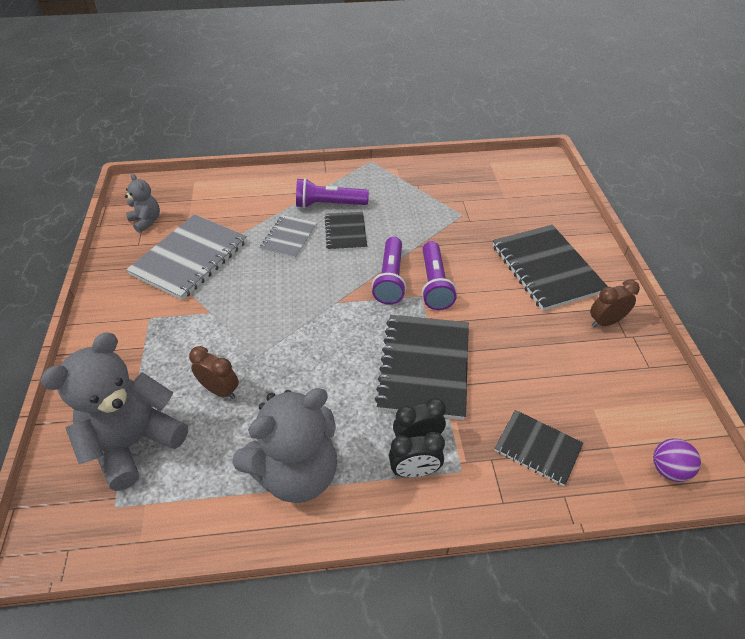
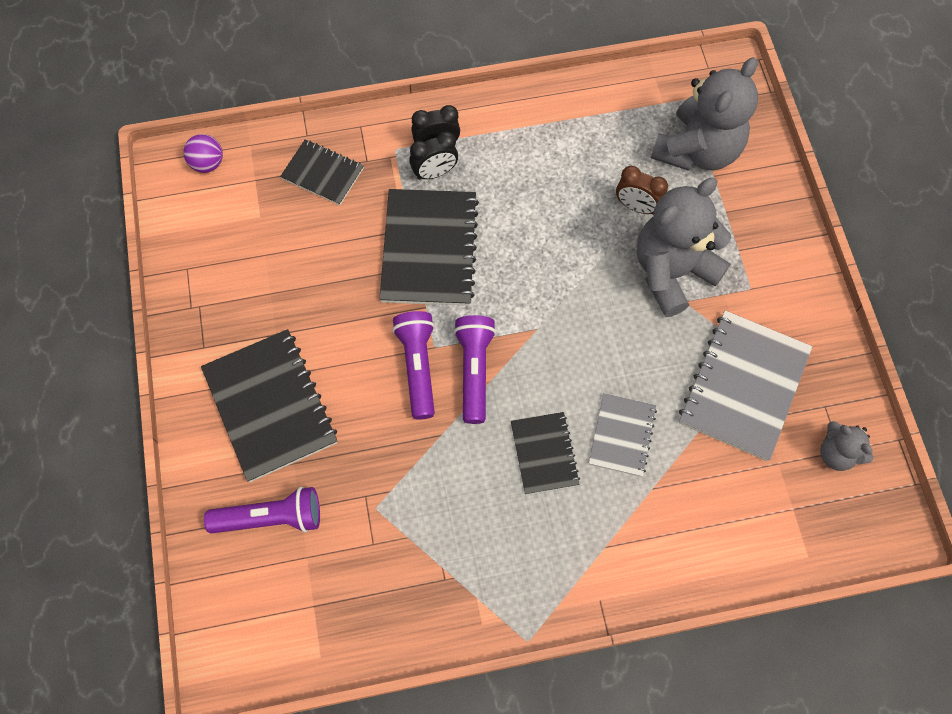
camera: 175 degrees right, 20 degrees up
(296, 473) = (541, 136): grey teddy bear -> grey teddy bear (672, 272)
(329, 204) = (579, 515): purple flashlight -> purple flashlight (271, 518)
(605, 322) = (217, 325): brown clock -> none

